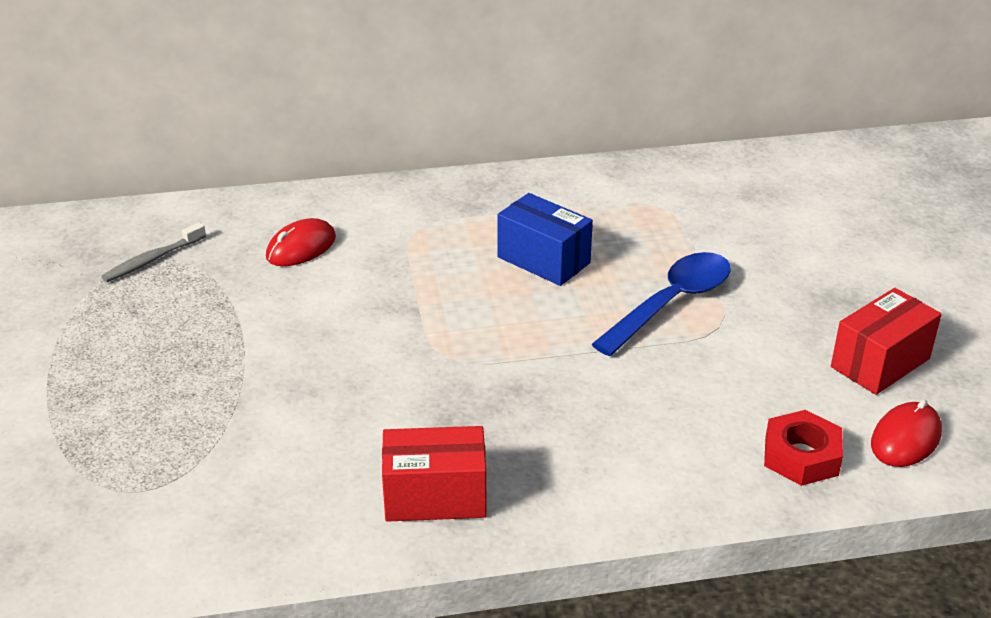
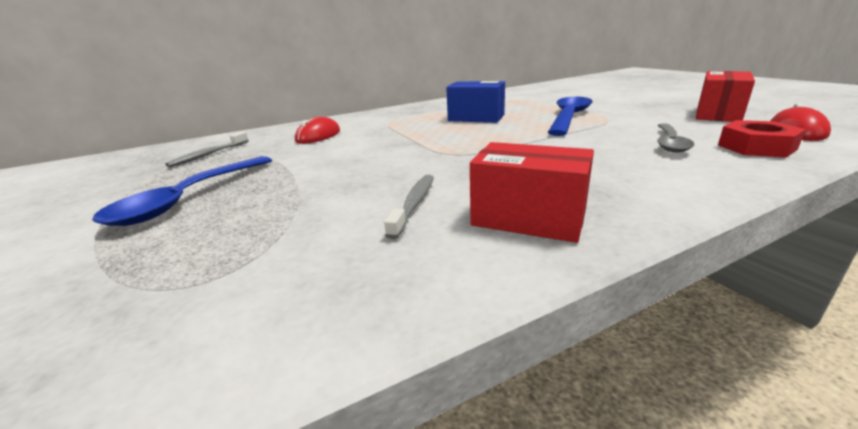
camera: 15 degrees left, 10 degrees down
(128, 362) = (188, 199): none -> blue spoon
(346, 443) = (414, 204): none -> grey toothbrush
(435, 496) = (528, 218): red box -> red box turned 45 degrees clockwise
(717, 416) = (670, 143): none -> grey spoon

